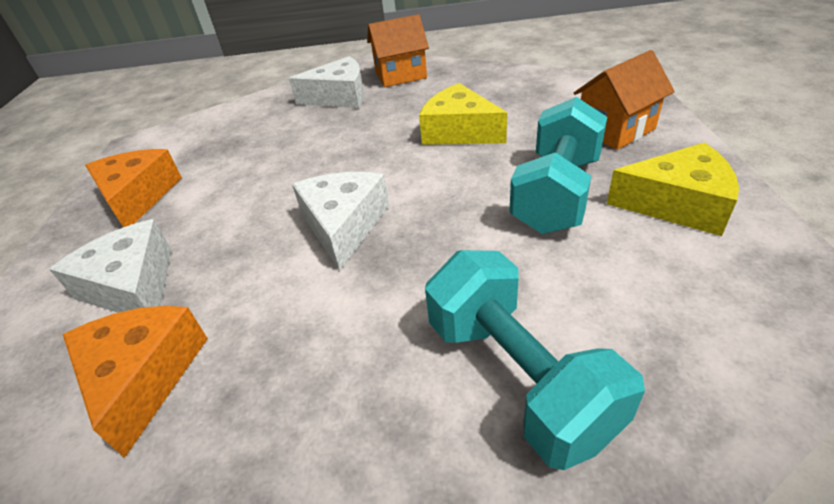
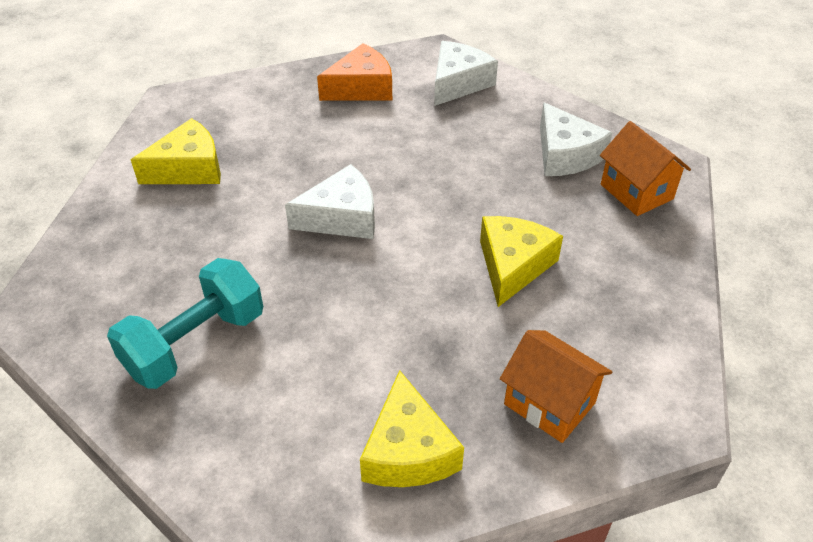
camera: 70 degrees right, 5 degrees up
(133, 286) = (263, 130): white cheese -> white cheese (458, 83)
(144, 377) = (189, 168): orange cheese -> yellow cheese
(556, 194) = (409, 354): turquoise dumbbell -> none

